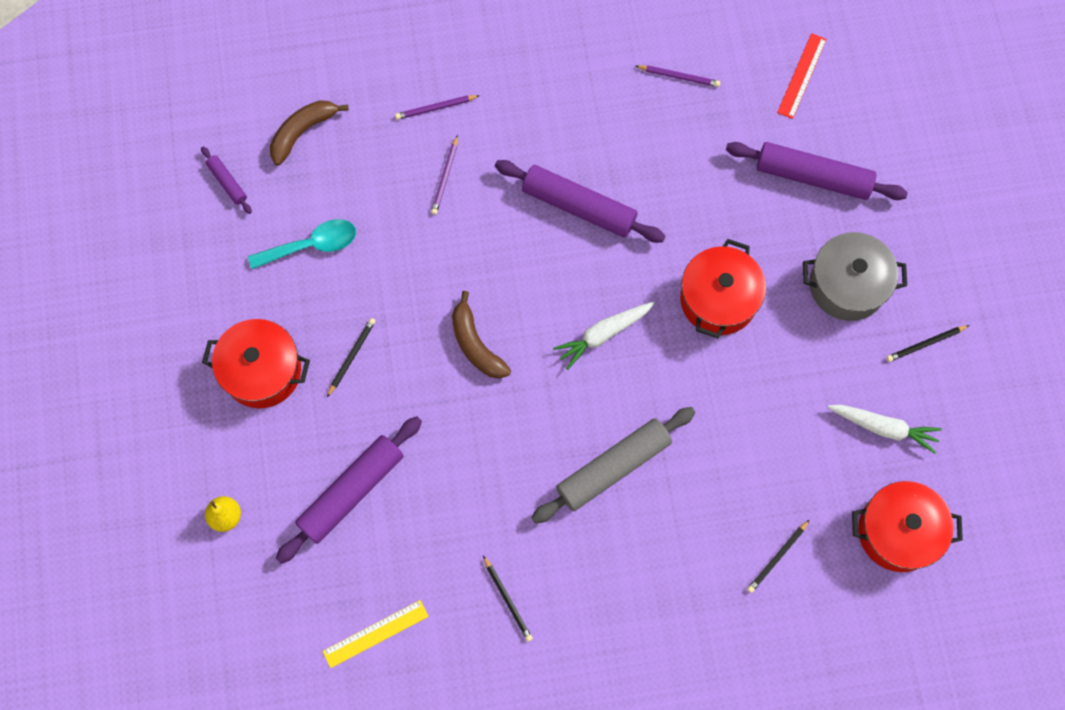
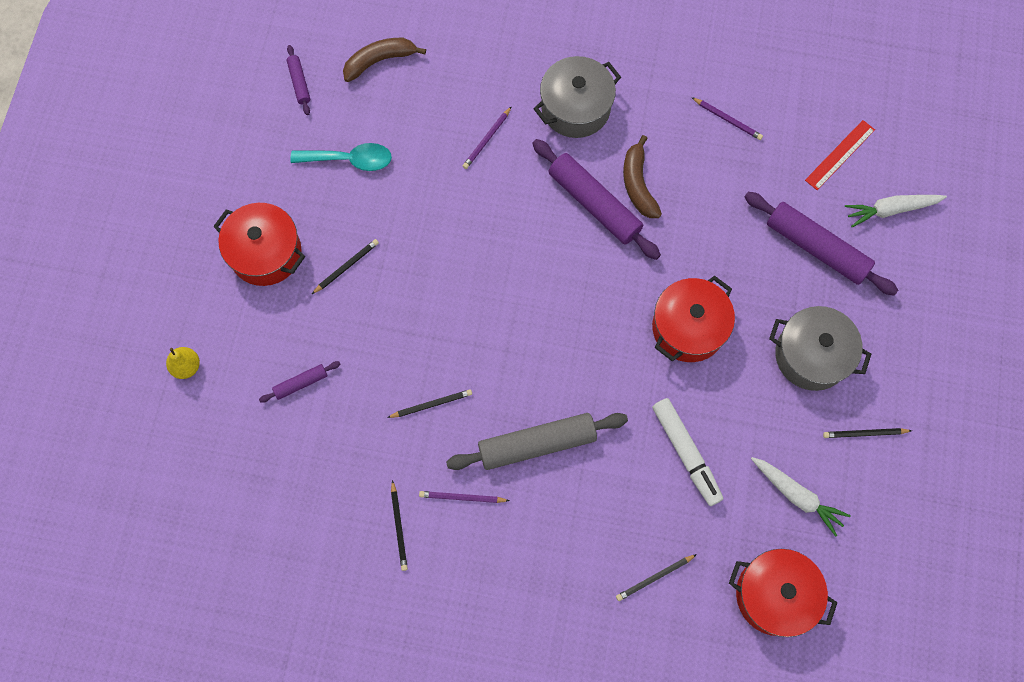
camera: 20 degrees right, 0 degrees up
(351, 491) = (301, 383): purple rolling pin -> purple rolling pin, size x0.48
(375, 633) = (273, 514): yellow ruler -> none
(436, 108) = (502, 77): purple pencil -> purple pencil (462, 498)
(475, 344) = (457, 293): brown banana -> brown banana (638, 184)
(492, 465) = (431, 404): none -> black pencil
(523, 115) = (575, 108): none -> grey pot
(603, 334) = (573, 323): white carrot -> white carrot (891, 210)
(762, 424) = (686, 453): none -> white marker

